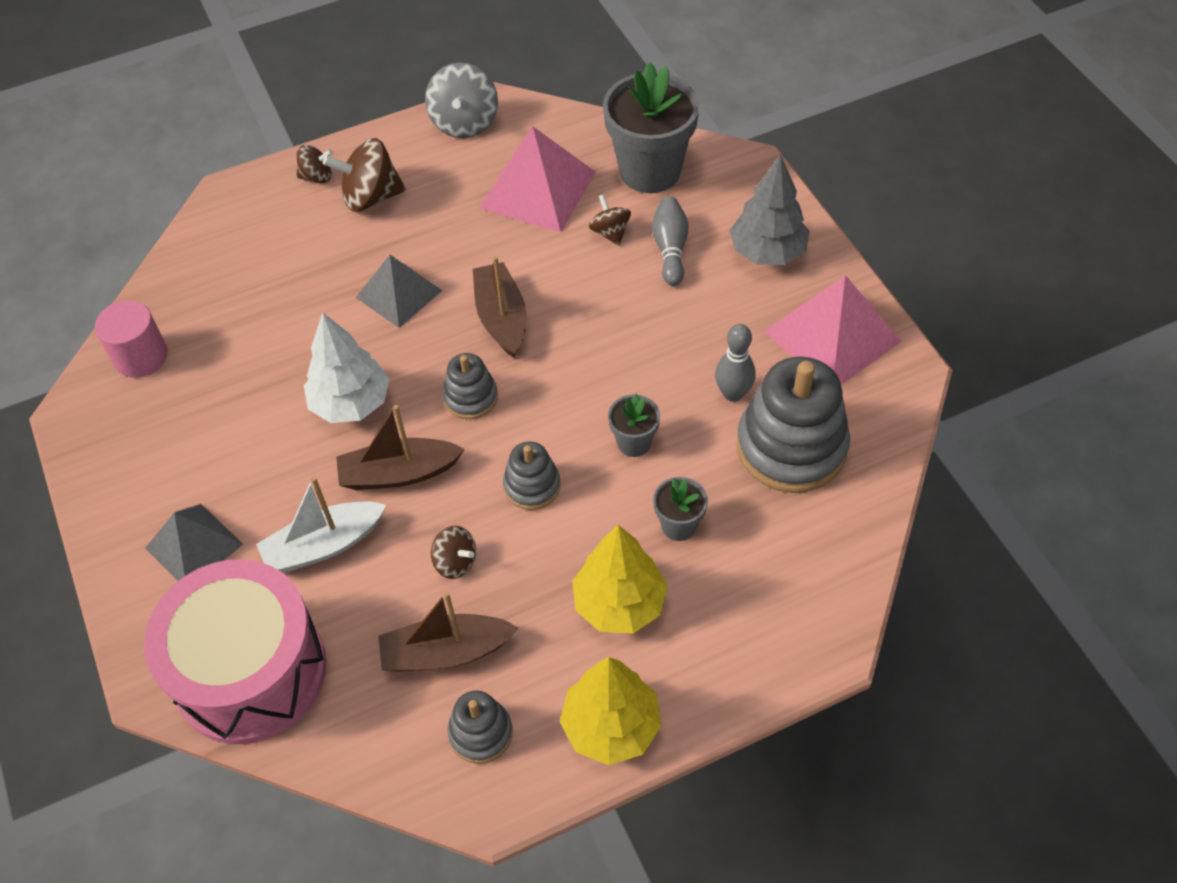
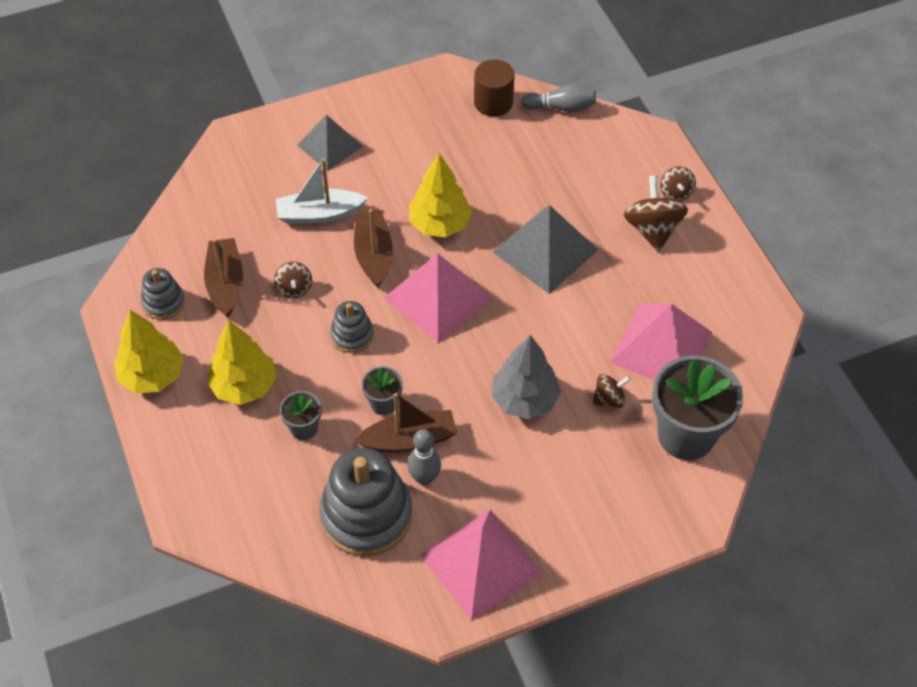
camera: 90 degrees right, 0 degrees up
(141, 356) = (493, 102): pink cylinder -> brown cylinder
(250, 671) = (232, 181): pink drum -> none
(324, 545) = (319, 214): white boat -> white boat turned 75 degrees counterclockwise
(351, 403) = (440, 224): white tree -> yellow tree
(398, 294) = (545, 250): grey pyramid -> grey pyramid, size x1.51
(455, 562) = (294, 288): brown spinning top -> brown spinning top turned 45 degrees counterclockwise
(464, 123) = (745, 294): grey spinning top -> none
(470, 397) = (438, 297): grey stacking toy -> pink pyramid
(501, 318) = (516, 318): brown boat -> brown boat (409, 439)
(670, 249) = (588, 444): grey bowling pin -> grey bowling pin (561, 107)
(767, 252) = (582, 522): grey tree -> grey tree (524, 400)

